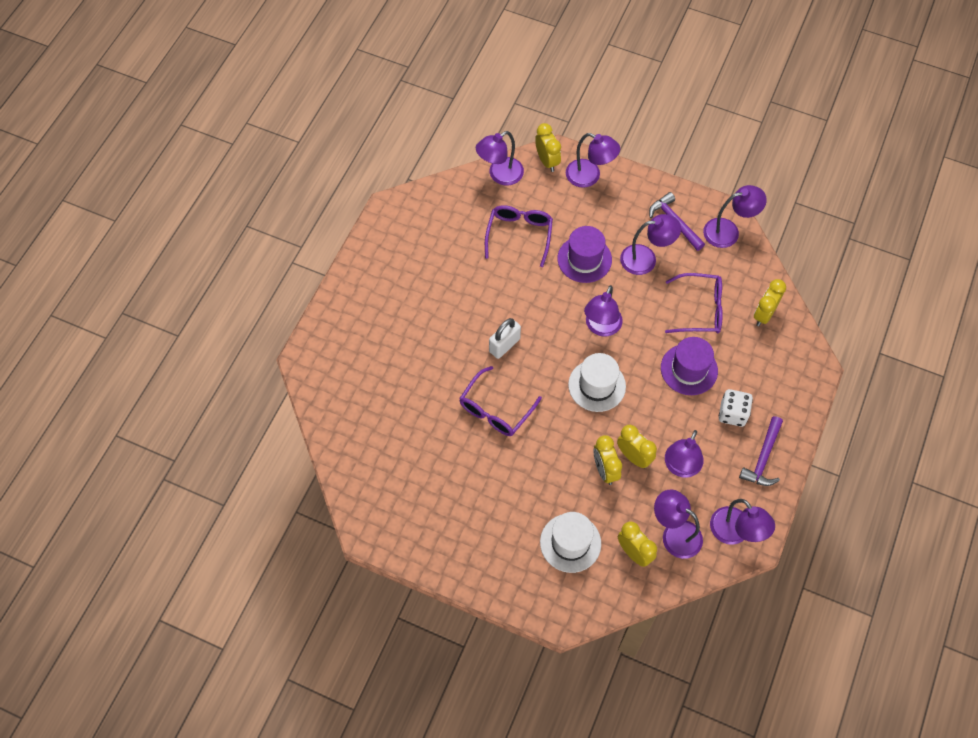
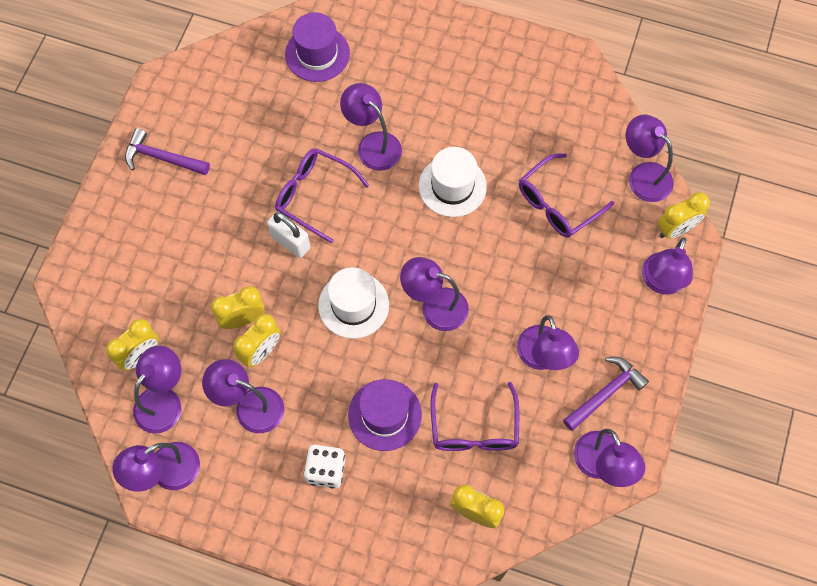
camera: 85 degrees right, 5 degrees up
(452, 361) = (373, 144): none -> purple lamp
(504, 345) = (399, 198): white padlock -> white padlock (290, 242)
(519, 235) = (557, 204): purple glasses -> purple glasses turned 135 degrees clockwise
(570, 543) = (152, 285): white hat -> white hat (452, 186)
(584, 259) = (532, 282): purple hat -> purple hat (317, 54)
(763, 458) = (266, 508): purple hammer -> purple hammer (162, 158)

